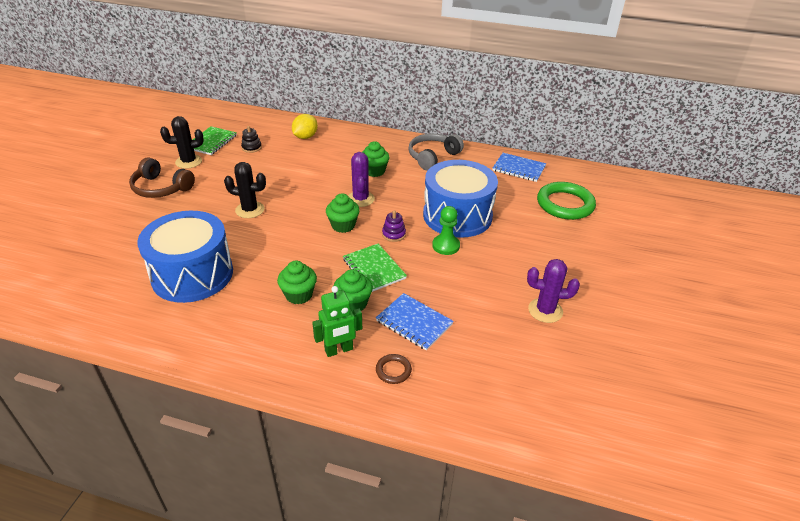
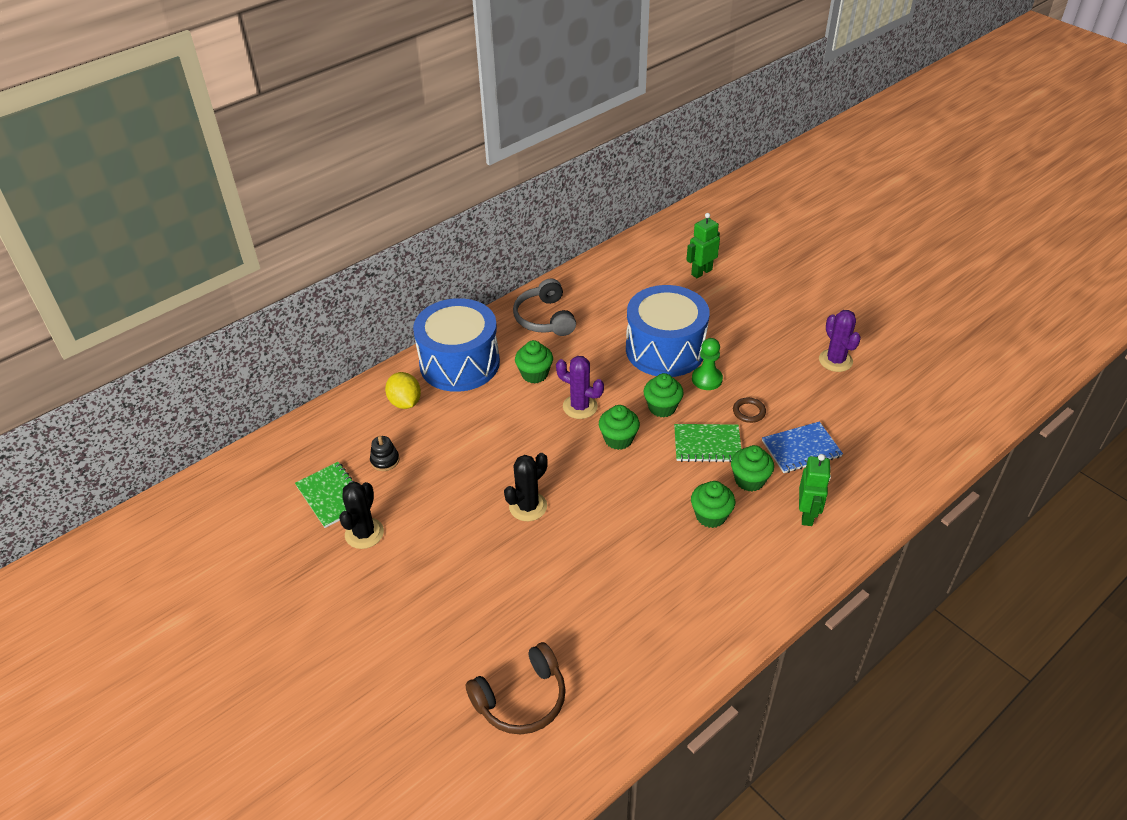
camera: 55 degrees left, 5 degrees up
(161, 188) = (407, 579): brown headphones -> brown headphones (521, 699)
(192, 274) = (617, 594): blue drum -> blue drum (459, 363)
(393, 234) = (662, 407): purple stacking toy -> green cupcake
(393, 370) = (853, 488): brown ring -> brown ring (749, 412)
(519, 168) = (619, 270): blue notebook -> none
(545, 310) = (835, 360): purple cactus -> purple cactus turned 60 degrees counterclockwise
(565, 204) = (701, 272): green ring -> green robot

